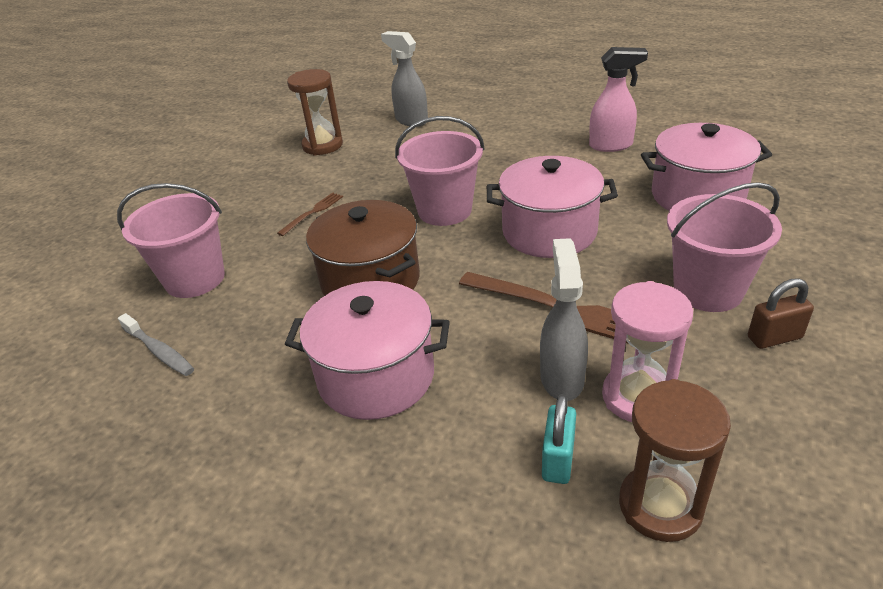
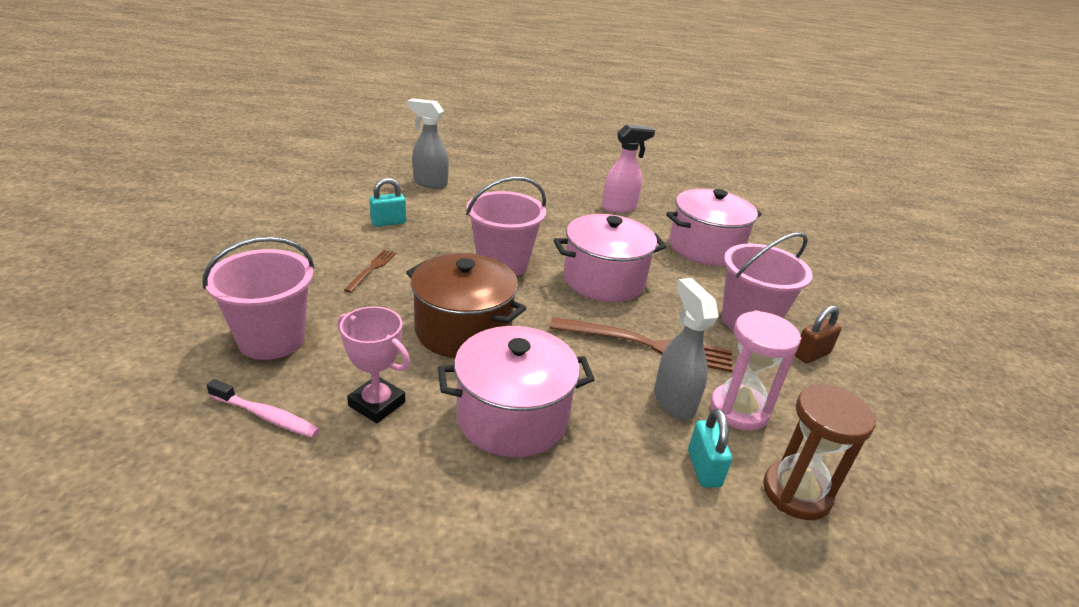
camera: 25 degrees left, 5 degrees down
(159, 351) = (266, 416): grey toothbrush -> pink toothbrush
(255, 349) = (377, 404): none -> pink trophy
(322, 145) = (350, 205): brown hourglass -> none
(350, 164) = (388, 222): none -> turquoise padlock

